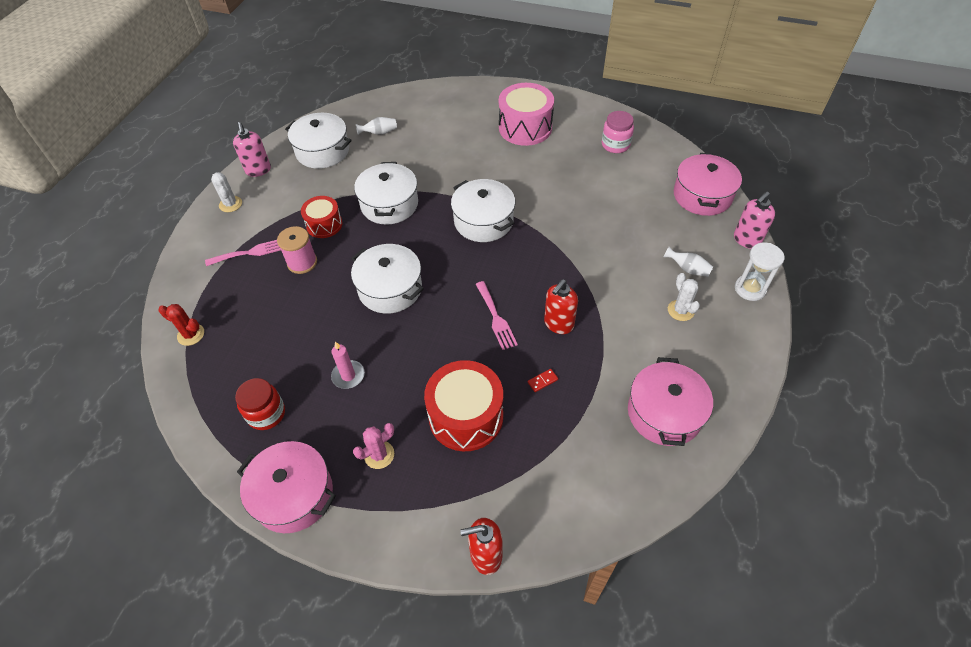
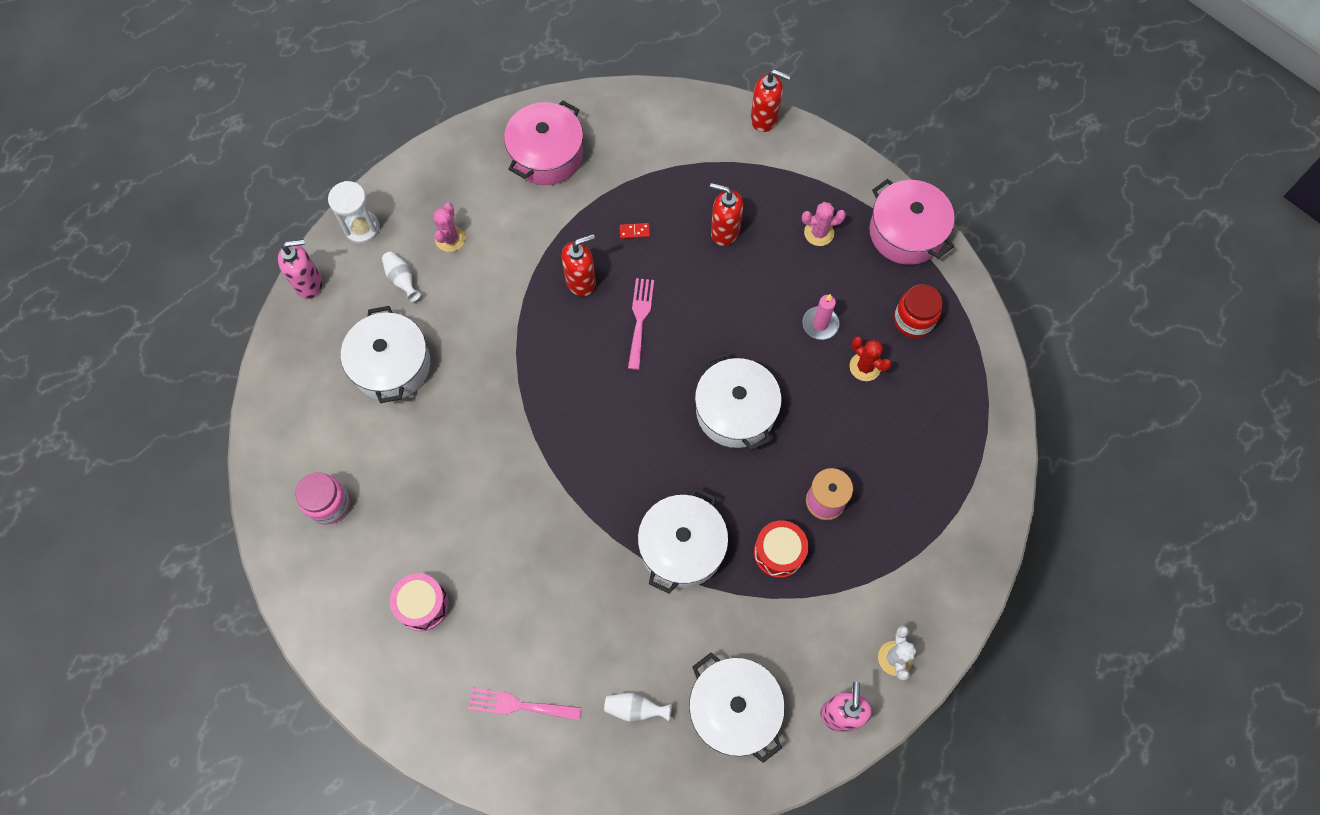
camera: 155 degrees left, 15 degrees up
(191, 334) = (978, 455): red cactus -> red cactus (865, 367)
(250, 252) = (885, 550): pink fork -> pink fork (518, 705)
(466, 416) = (724, 231): red drum -> red soap dispenser
(483, 221) = (579, 458): white pot -> white pot (391, 365)
(525, 128) = (422, 605): pink drum -> pink drum, size x0.60
(680, 310) = (450, 239): white cactus -> pink cactus
(702, 196) = (298, 365): pink pot -> none

